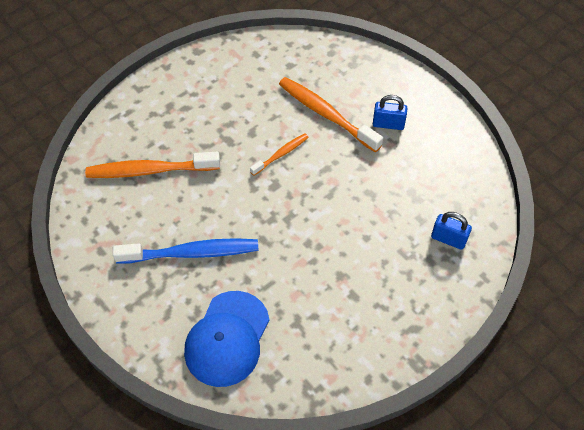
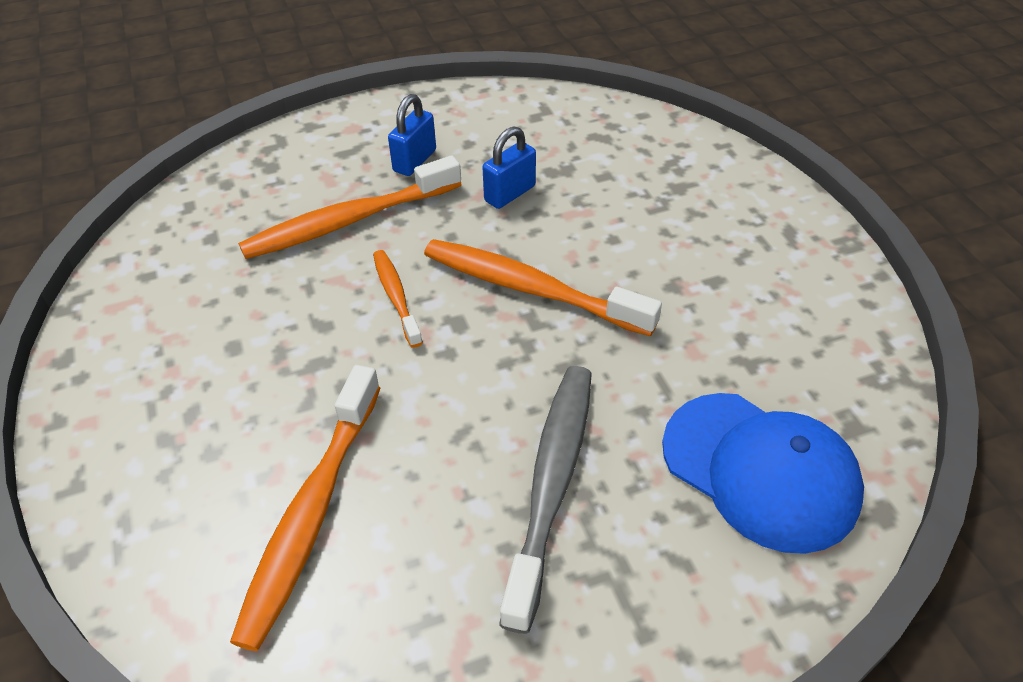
camera: 70 degrees left, 10 degrees down
(192, 253) = (552, 483): blue toothbrush -> grey toothbrush
(310, 209) = (530, 288): none -> orange toothbrush
(448, 239) = (649, 159): blue padlock -> blue padlock (510, 194)

